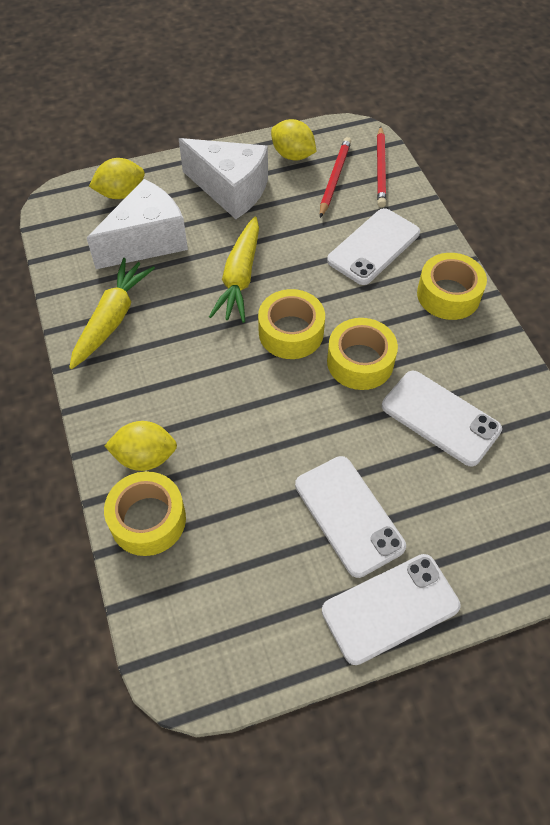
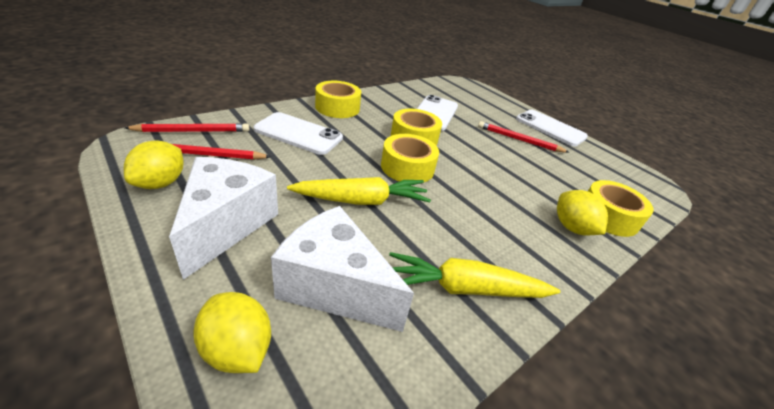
camera: 115 degrees left, 20 degrees down
(349, 515) = (519, 140): white phone -> red pencil

